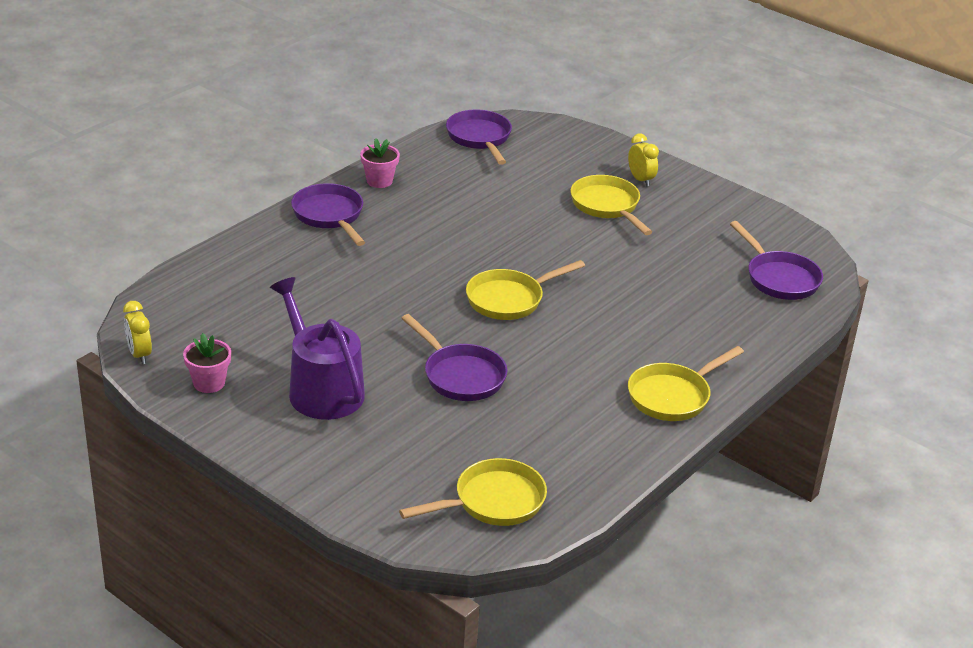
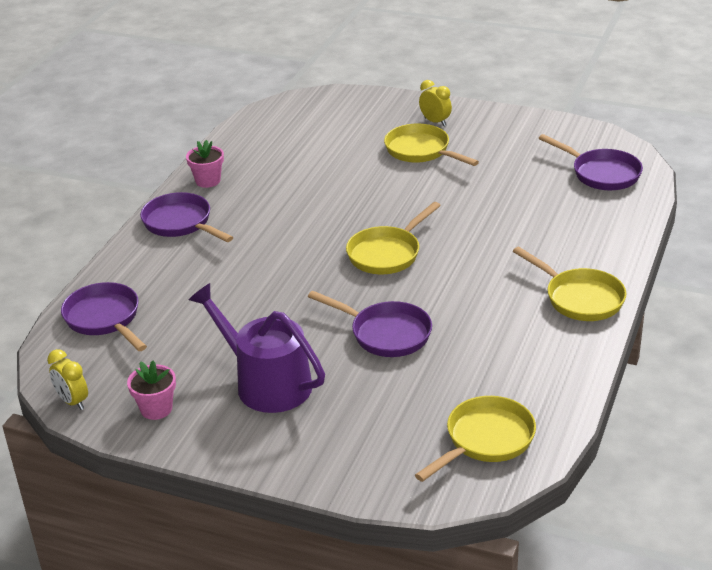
camera: 15 degrees left, 0 degrees up
(480, 138) = (275, 121): purple pan -> purple pan (105, 319)
(673, 396) = (580, 298): yellow pan -> yellow pan turned 75 degrees counterclockwise

